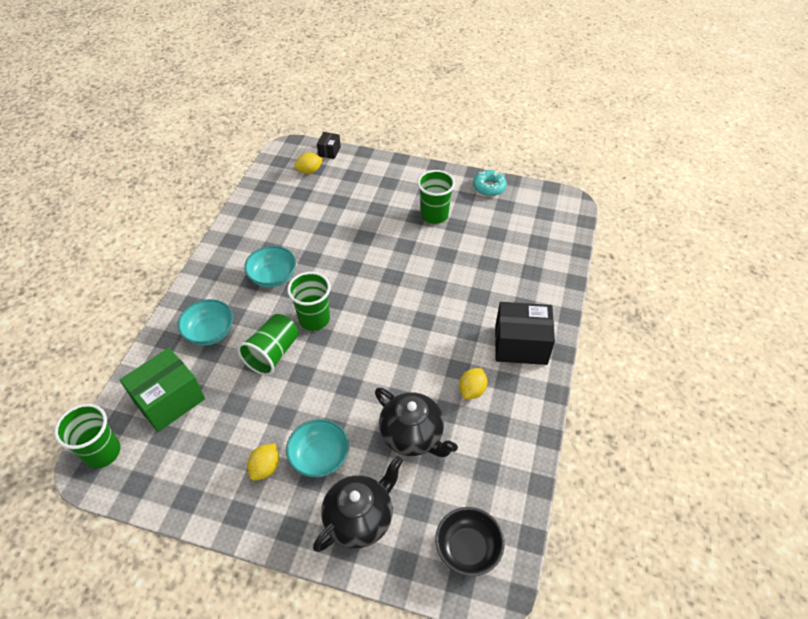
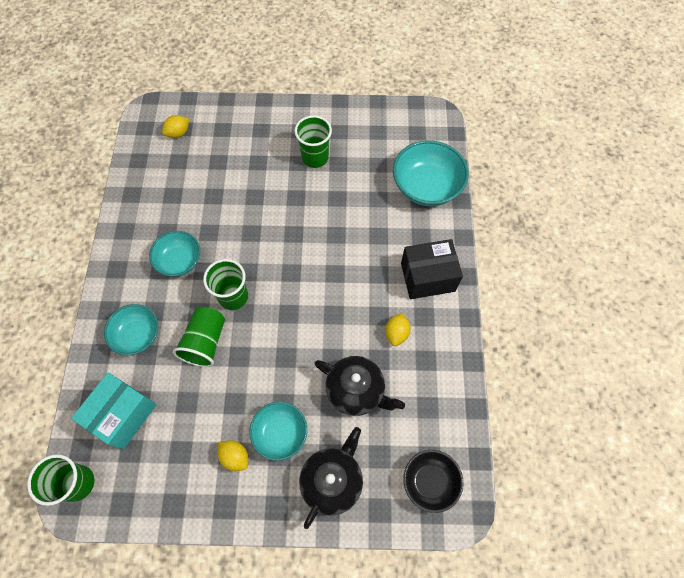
camera: 15 degrees left, 15 degrees up
(169, 400) = (123, 415): green box -> turquoise box
(265, 468) = (235, 457): yellow lemon -> yellow lemon turned 60 degrees counterclockwise
(329, 151) = (191, 106): black box -> none
(489, 187) = (358, 114): turquoise donut -> none
(542, 262) = (426, 186): none -> turquoise bowl

